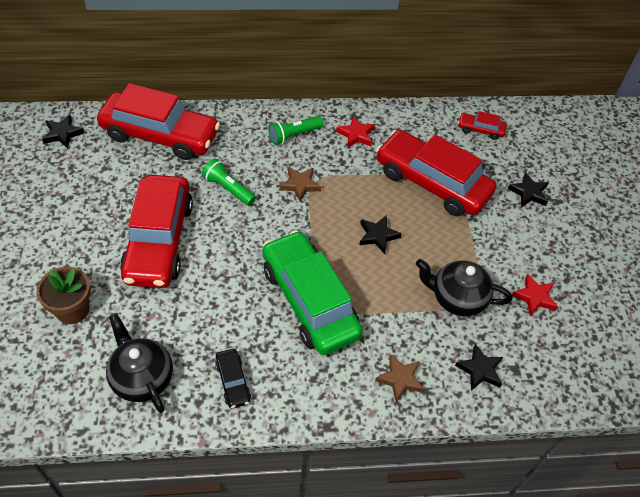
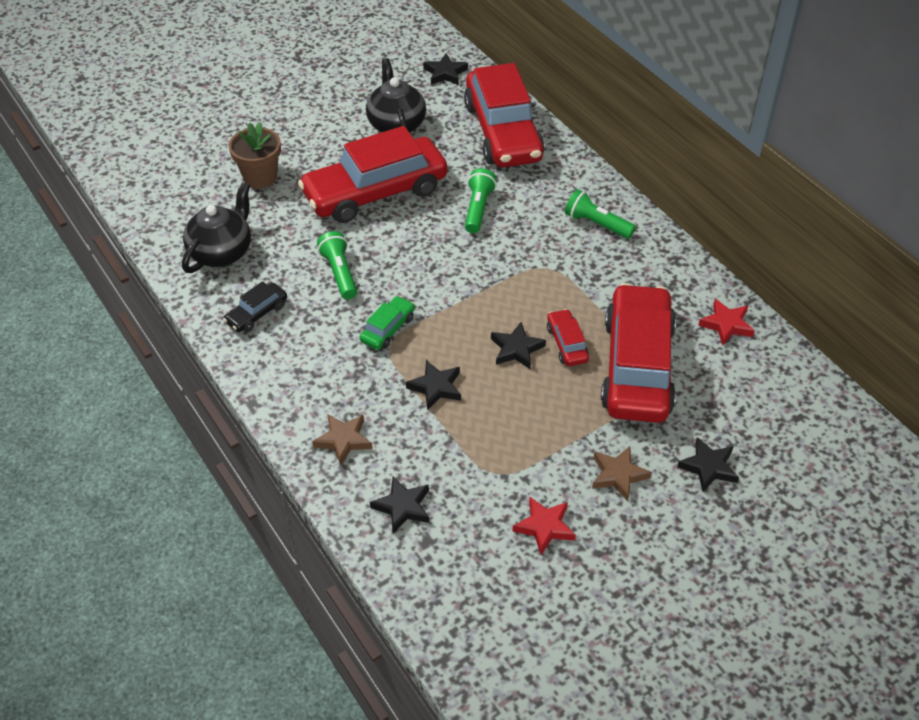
camera: 65 degrees right, 5 degrees down
(229, 305) = (339, 273): none -> green flashlight
(300, 185) = (531, 258): brown star -> brown star (618, 475)
(309, 300) = (388, 329): green car -> green car, size x0.42
(356, 135) = (647, 272): red star -> red star (726, 325)
(384, 298) = (436, 387): none -> black star
(457, 298) = (485, 452): black teapot -> black teapot (396, 124)
(480, 130) = (770, 381): red car -> red car (567, 344)

